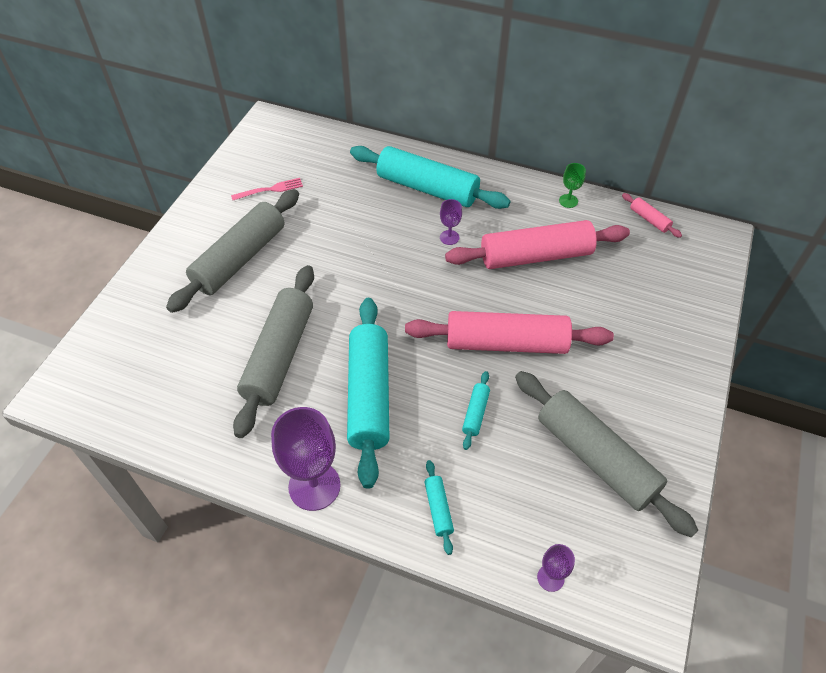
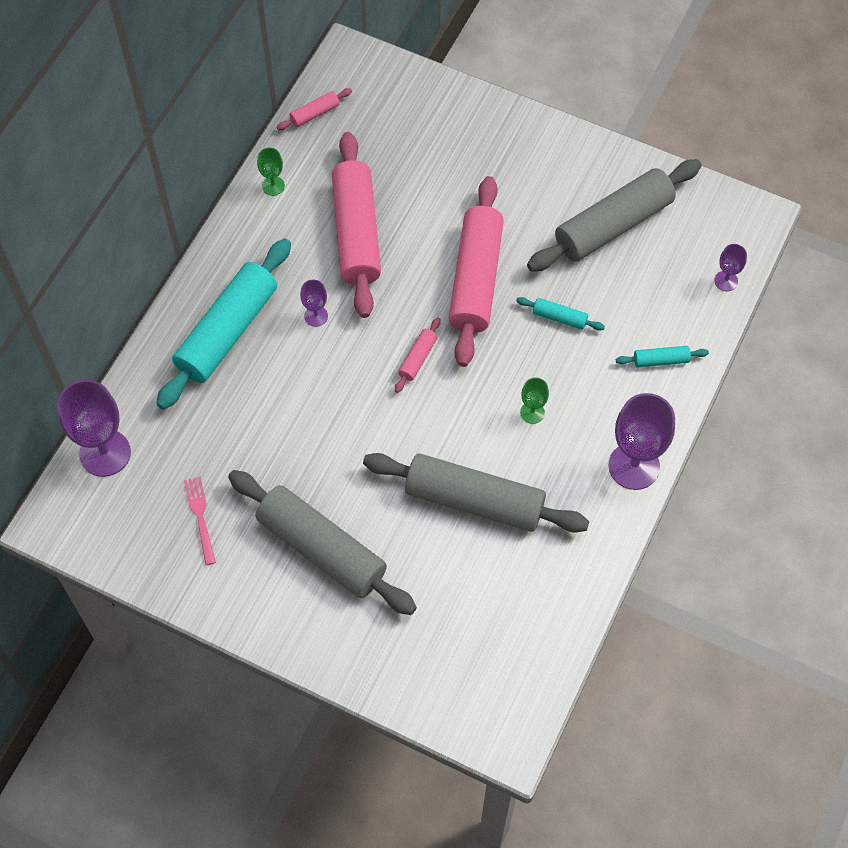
camera: 85 degrees left, 10 degrees up
(321, 138) = (105, 453): none -> purple goblet
(369, 395) = (532, 412): turquoise rolling pin -> green goblet
(417, 306) = (418, 358): none -> pink rolling pin

